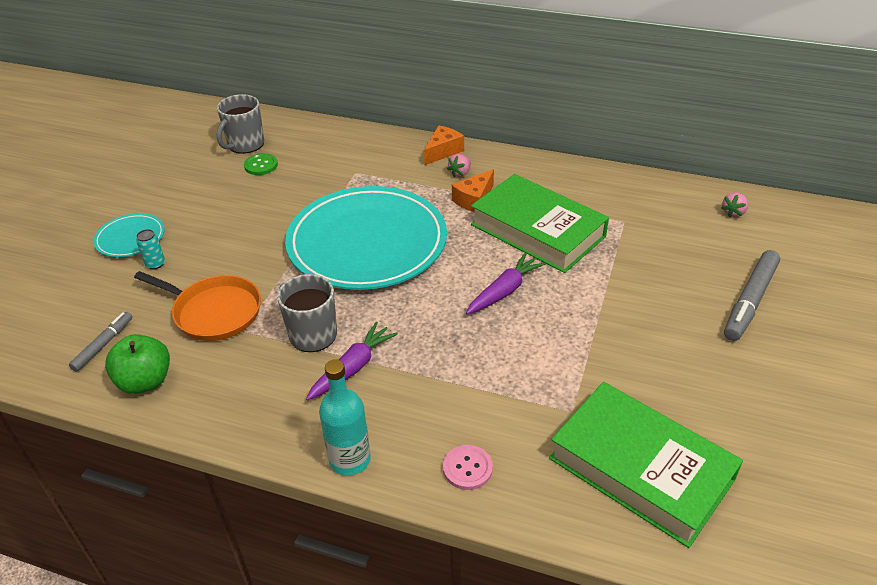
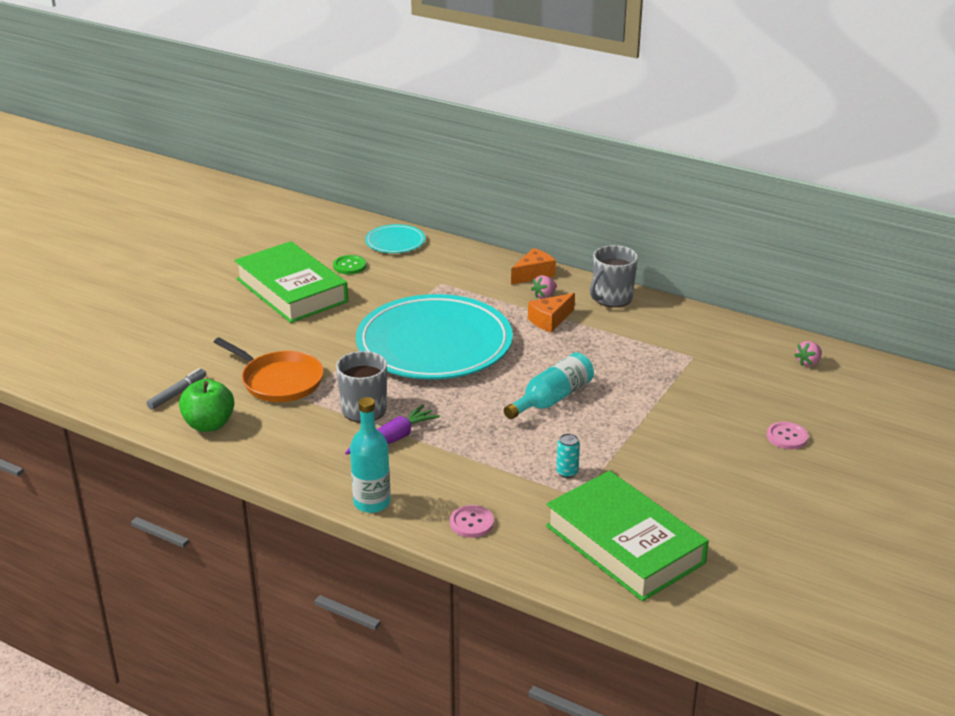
camera: 10 degrees right, 10 degrees down
(130, 238) = (214, 313): turquoise plate -> turquoise plate (395, 242)
(155, 264) = (233, 337): turquoise can -> turquoise can (567, 472)
(245, 144) = (338, 246): grey mug -> grey mug (611, 298)
(504, 291) = (552, 399): purple carrot -> turquoise bottle
(537, 230) = (603, 354): green book -> green book (292, 290)
(749, 301) = (787, 437): grey marker -> pink button

